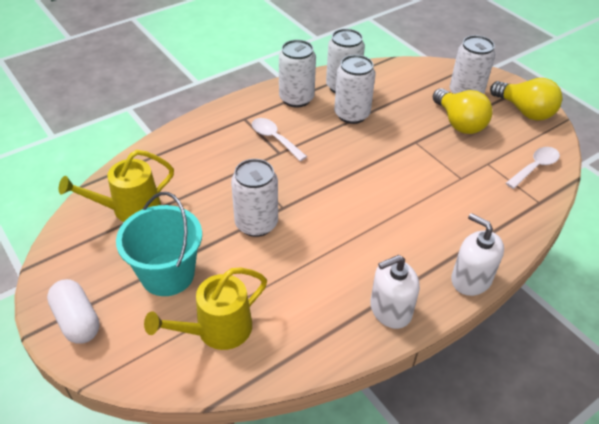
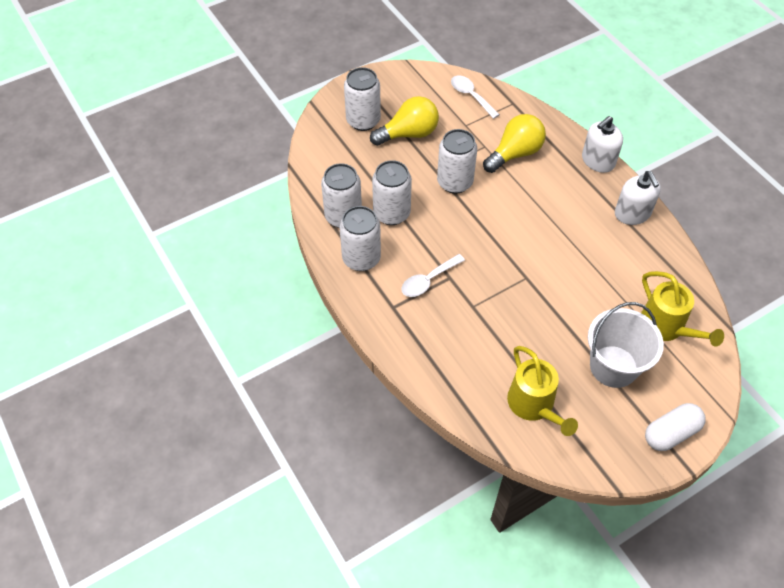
camera: 85 degrees left, 10 degrees up
(167, 274) = (613, 366): turquoise bucket -> white bucket
(256, 224) = (548, 298): white can -> white can (455, 182)
(524, 111) = (393, 85): yellow light bulb -> yellow light bulb (515, 153)

